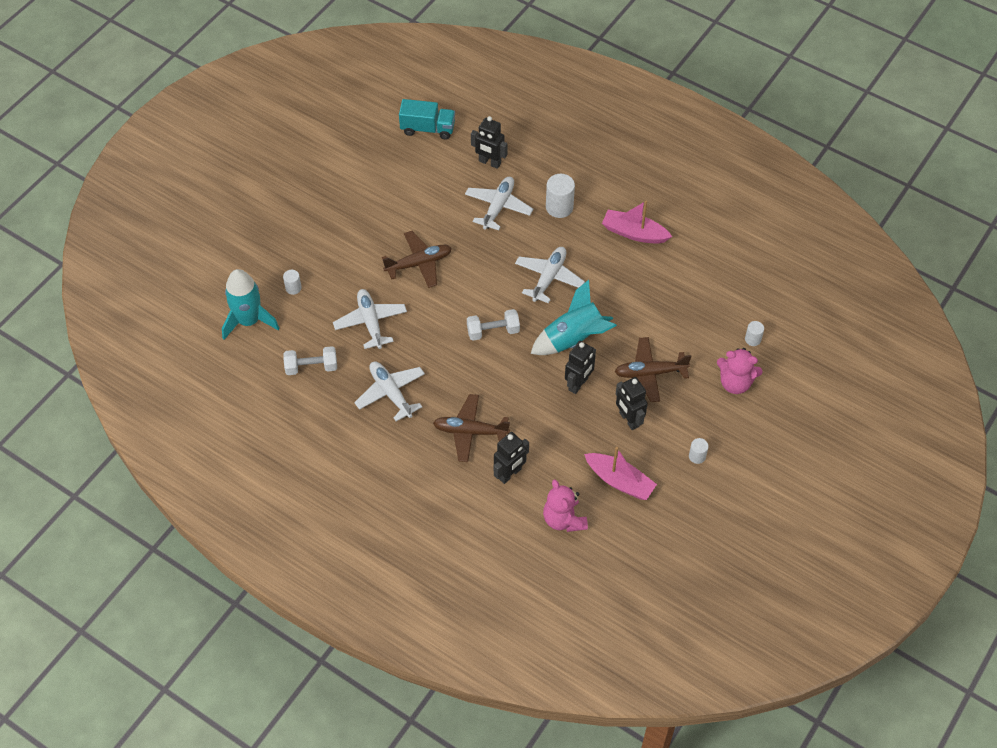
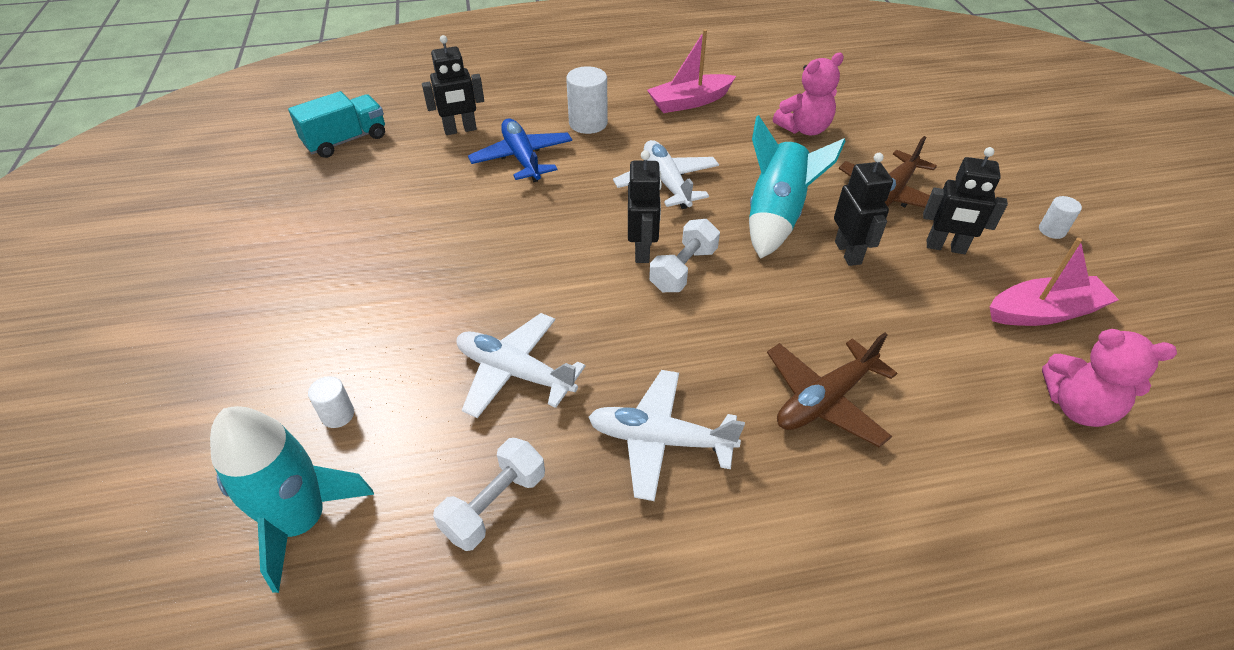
camera: 45 degrees left, 10 degrees down
(419, 264) = (497, 264): brown plane -> none
(498, 207) = (522, 158): white plane -> blue plane
(510, 474) = (943, 409): black robot -> black robot (642, 250)
(735, 383) = (963, 151): pink teddy bear -> pink teddy bear (804, 129)
(752, 339) = (915, 112): white cylinder -> none

